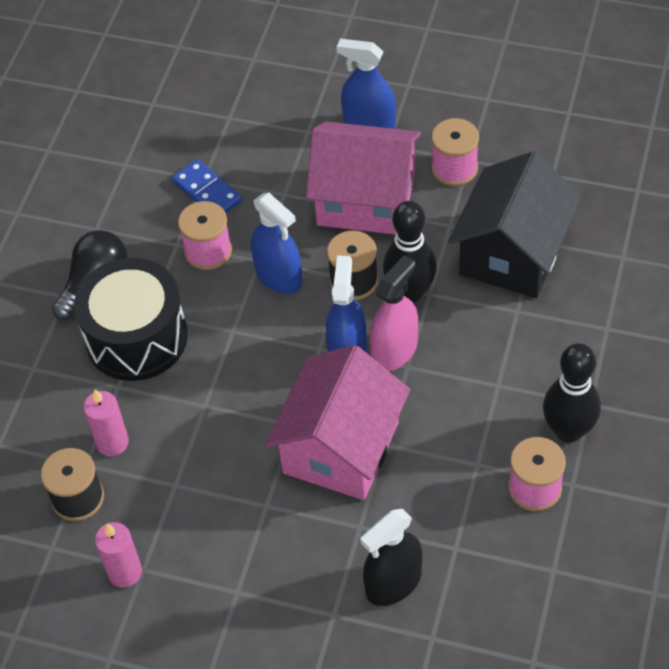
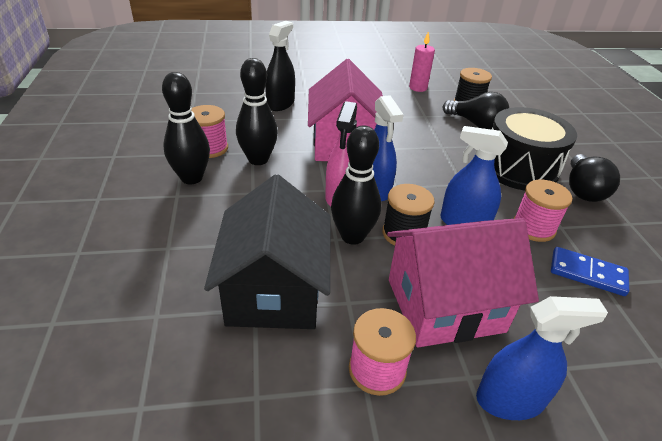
camera: 150 degrees right, 15 degrees down
(112, 442) = (475, 124): pink candle -> black light bulb
(473, 445) = (258, 159): none -> black bowling pin

